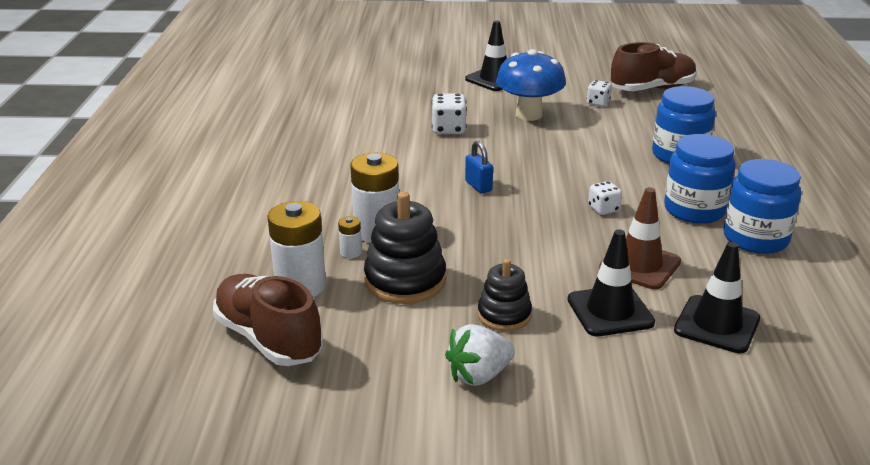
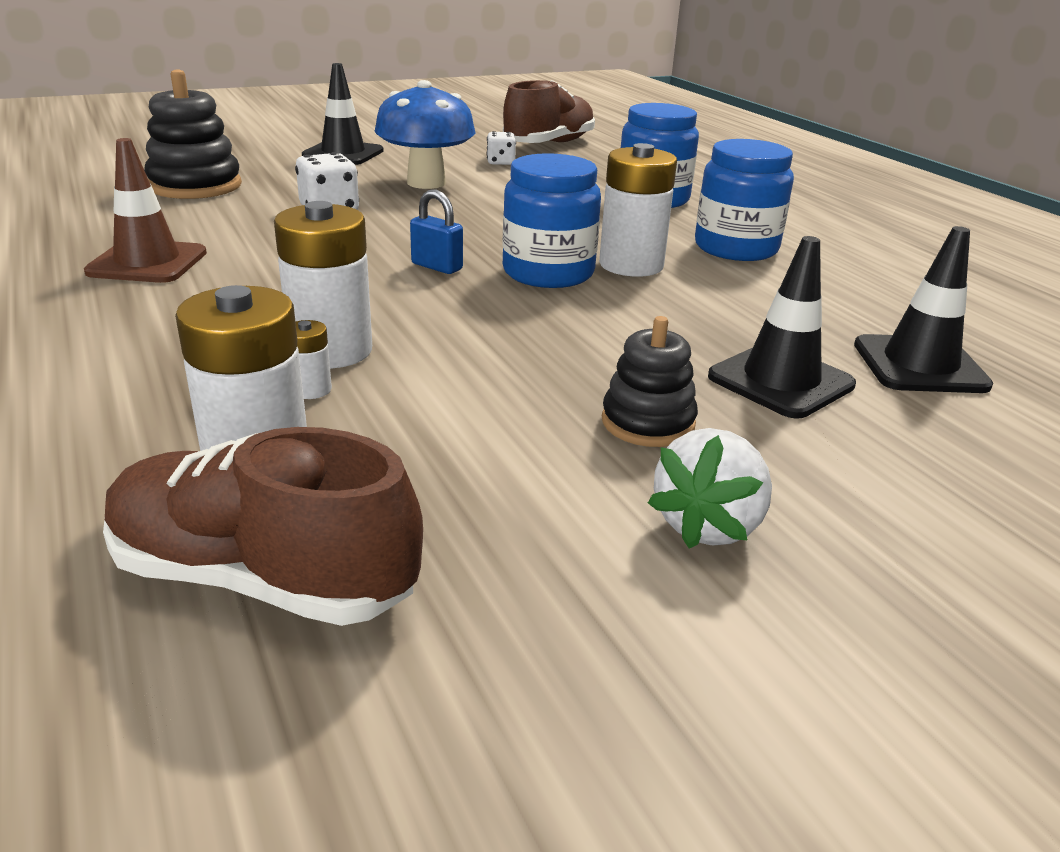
camera: 30 degrees left, 0 degrees up
(405, 281) = (444, 411): black stacking toy -> black stacking toy (195, 186)
(603, 209) = (631, 265): white dice -> white battery
(640, 265) = (748, 318): brown traffic cone -> brown traffic cone (147, 262)
(755, 238) = (836, 265): blue jar -> blue jar (548, 273)

